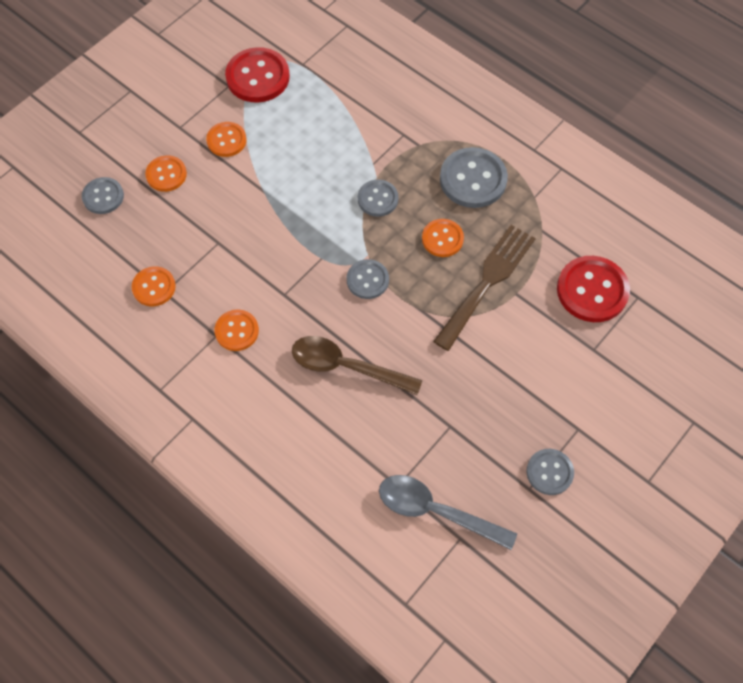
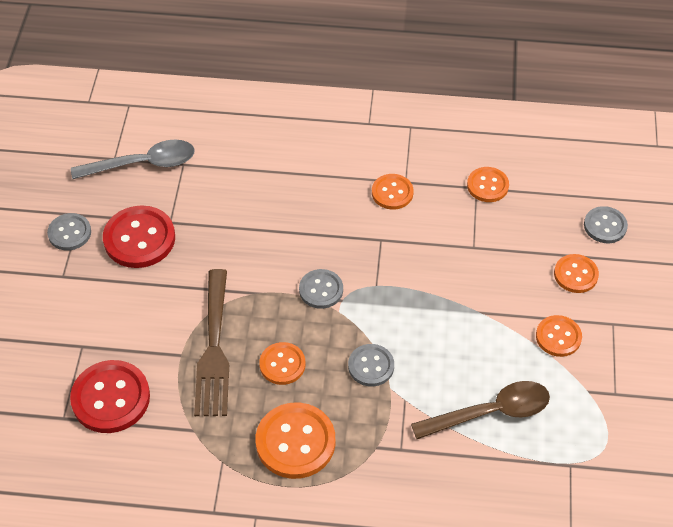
camera: 145 degrees right, 10 degrees down
(258, 77) = (597, 420): red button -> red button (139, 239)
(347, 367) = (283, 216): brown spoon -> brown spoon (490, 412)
(473, 179) = (295, 442): grey button -> orange button

